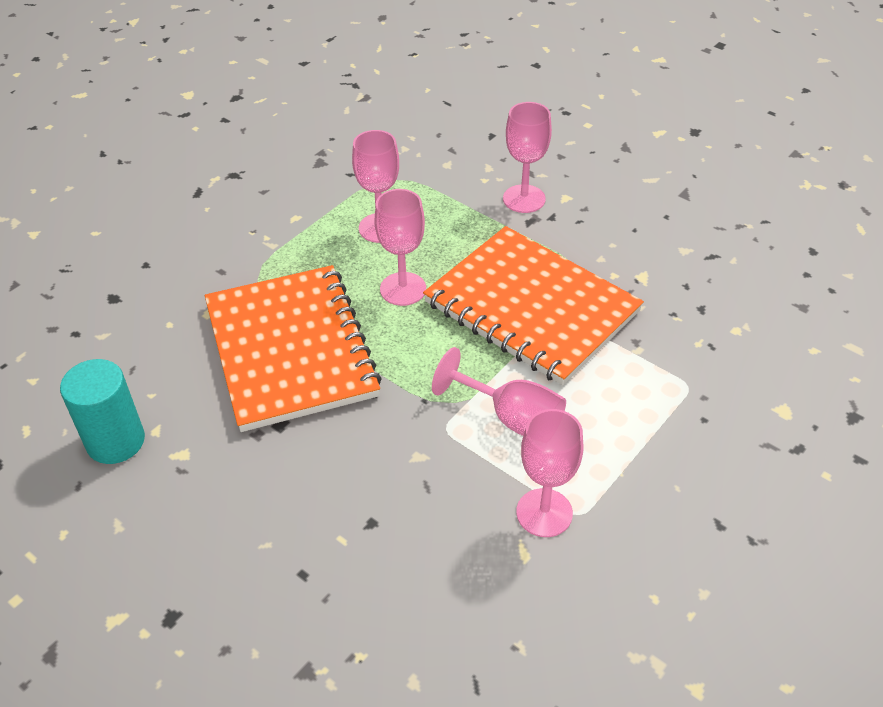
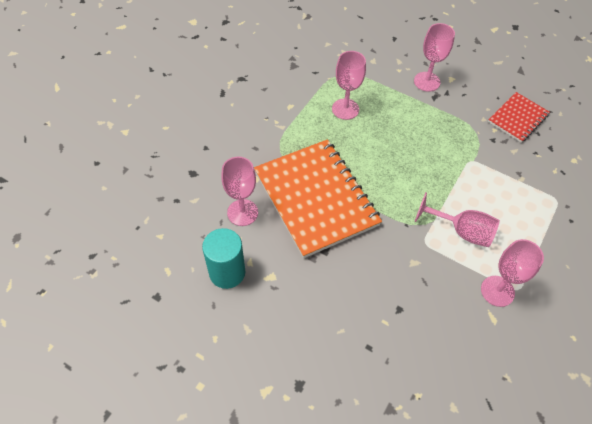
camera: 10 degrees left, 10 degrees up
(403, 289) = (371, 150): pink goblet -> pink goblet (242, 212)
(531, 307) = (452, 156): orange notebook -> none
(658, 262) = (517, 118): none -> red notebook

